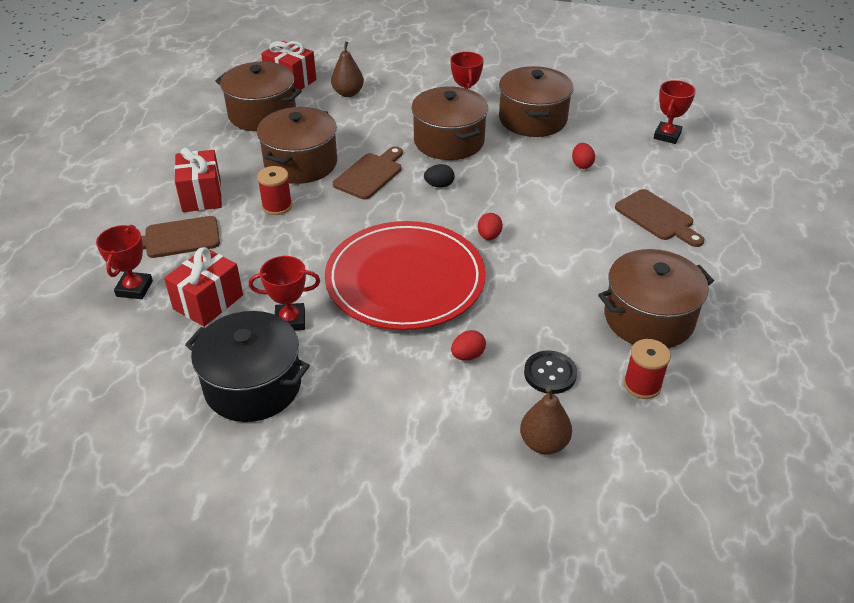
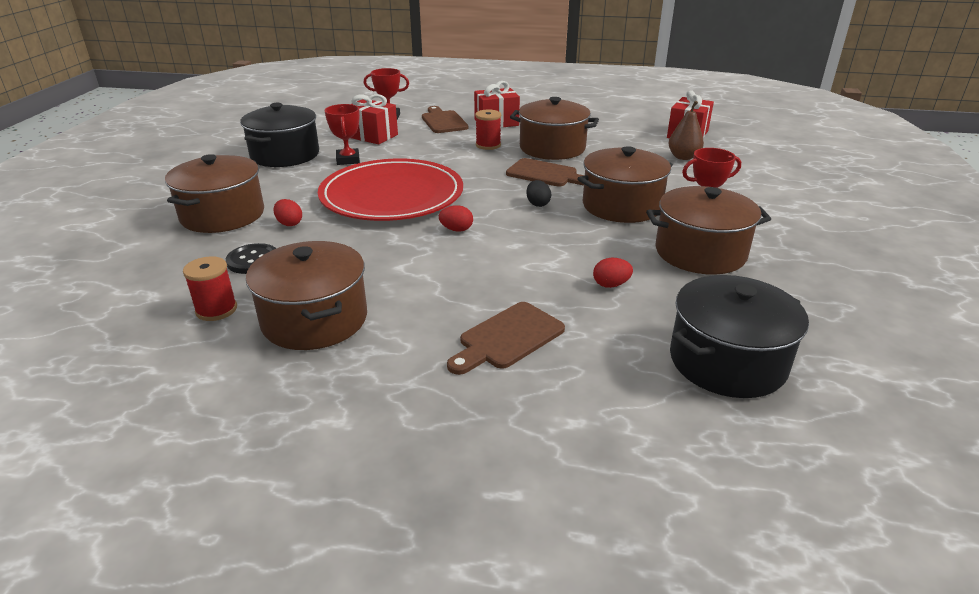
camera: 85 degrees right, 10 degrees down
(262, 114) = (622, 129): brown pot -> brown pot (223, 215)
(543, 443) = (173, 257): brown pear -> none
(667, 136) = (727, 361): red trophy -> black pot

